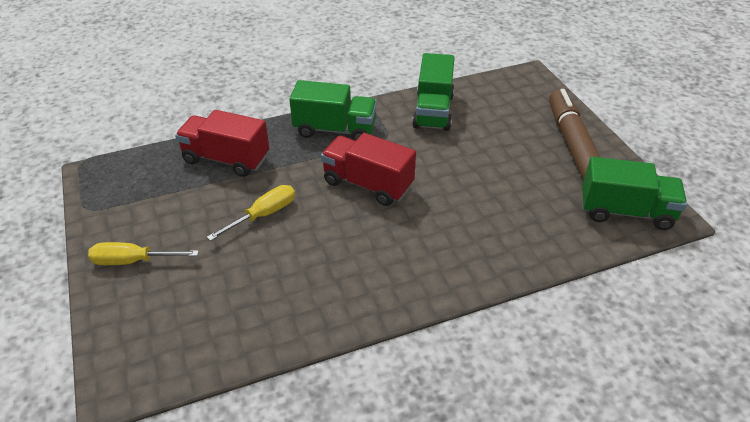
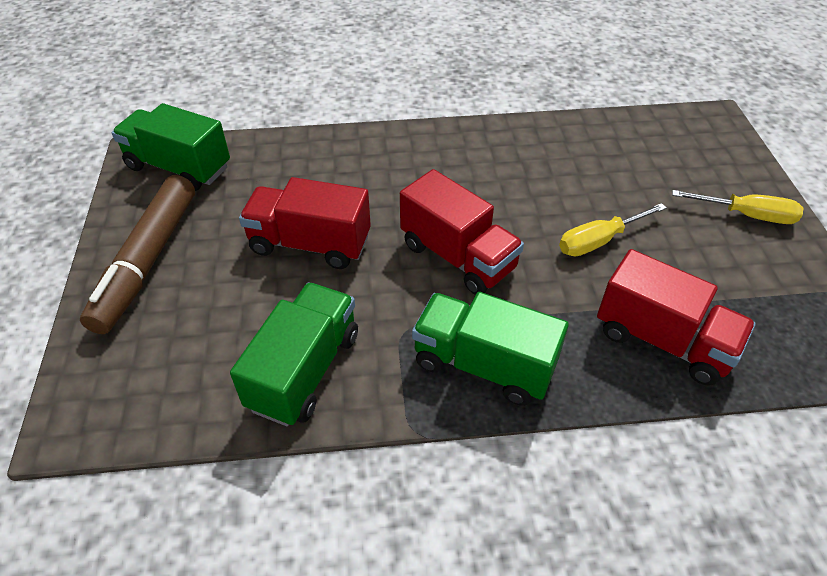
camera: 165 degrees left, 5 degrees up
(476, 173) = (310, 244): none -> red truck

